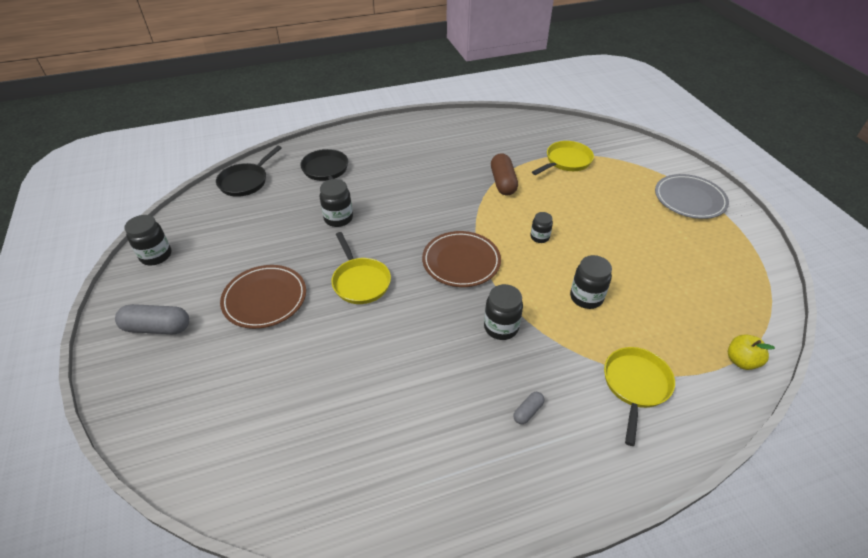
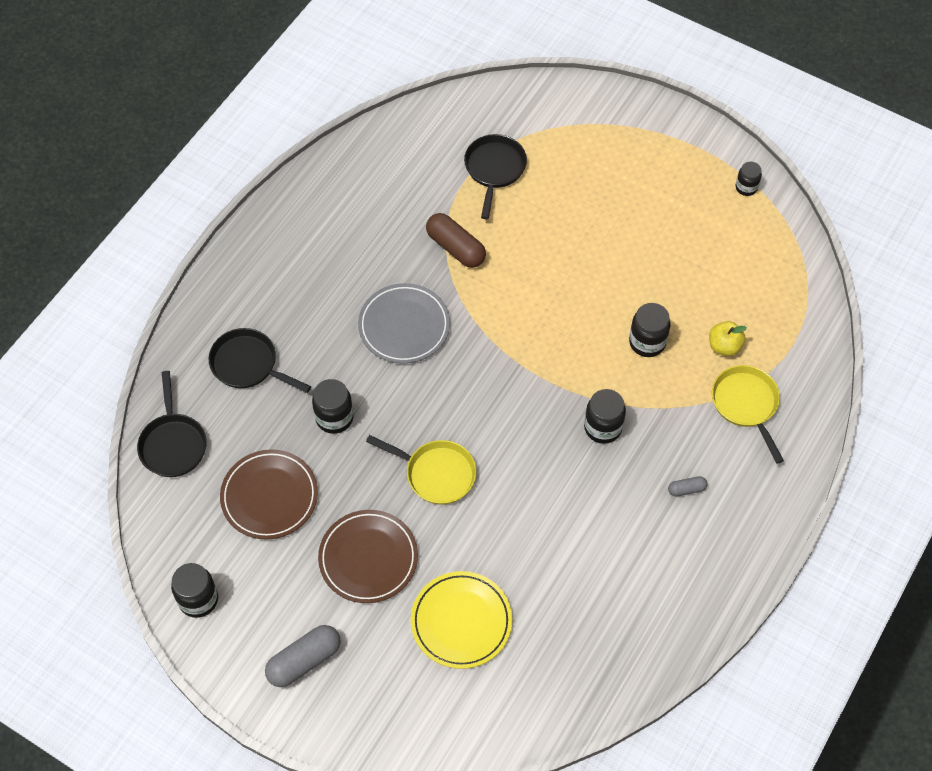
camera: 40 degrees left, 15 degrees up
(270, 378) = (461, 621): none -> yellow plate
(461, 261) = (506, 382): brown plate -> brown plate (269, 496)
(528, 411) = (686, 489): grey capsule -> grey capsule turned 75 degrees clockwise
(539, 237) = (552, 299): black jar -> black jar (746, 187)
(566, 161) = (494, 169): yellow pan -> black pan
(689, 199) = (652, 147): grey plate -> grey plate (404, 326)
(741, 361) = (806, 321): yellow apple -> yellow apple (724, 346)

